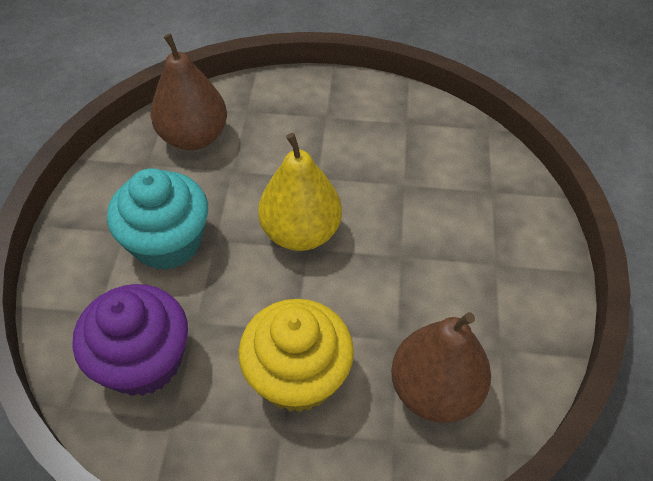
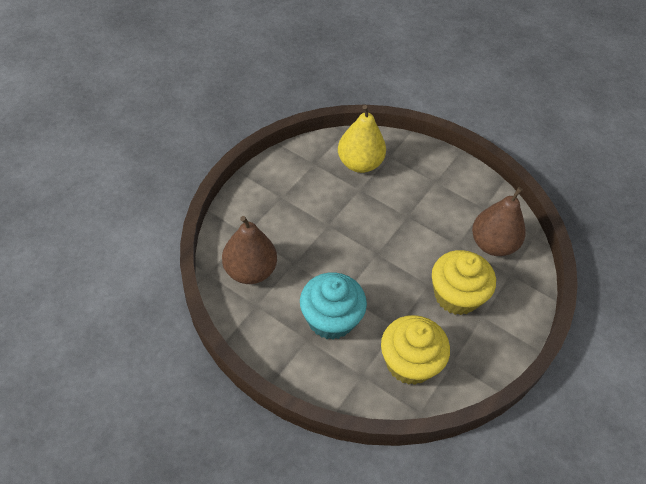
camera: 65 degrees left, 0 degrees up
(143, 361) = (409, 363): purple cupcake -> yellow cupcake
(301, 232) = (364, 251): yellow pear -> yellow pear (359, 163)

